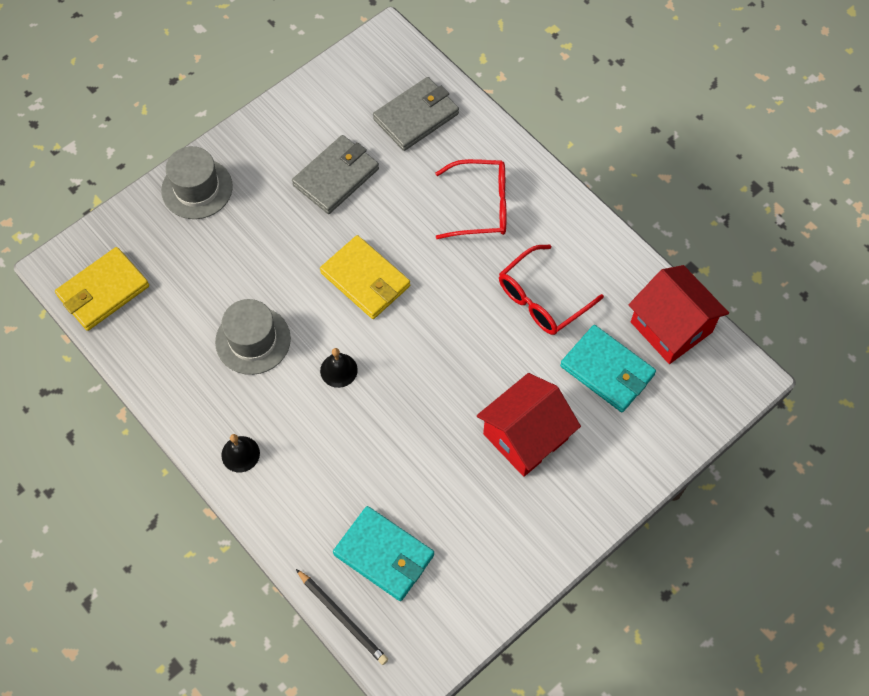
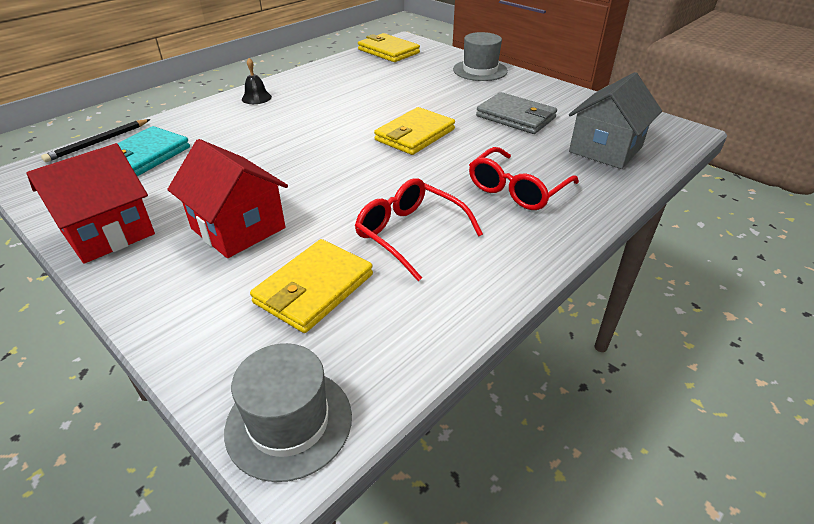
camera: 85 degrees right, 25 degrees down
(253, 340) = (352, 96): grey hat -> grey hat (289, 422)
(338, 370) = (324, 128): black bell -> none
(416, 116) = (605, 149): grey wallet -> grey house
(480, 206) = (517, 189): red glasses -> red glasses turned 45 degrees clockwise
(607, 371) = (314, 289): turquoise wallet -> yellow wallet
(671, 327) = (381, 352): red house -> red house (108, 233)

